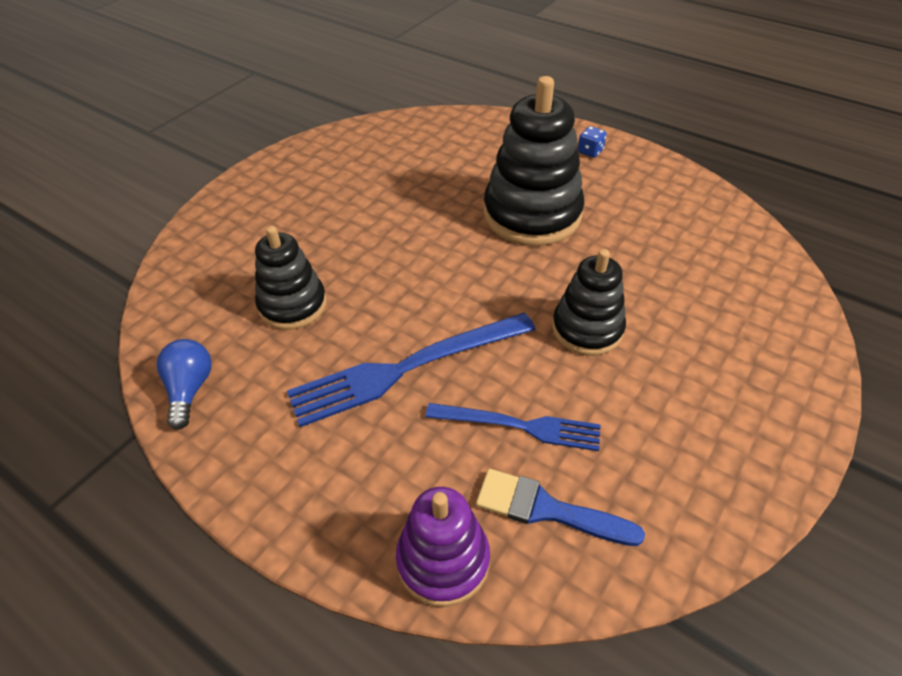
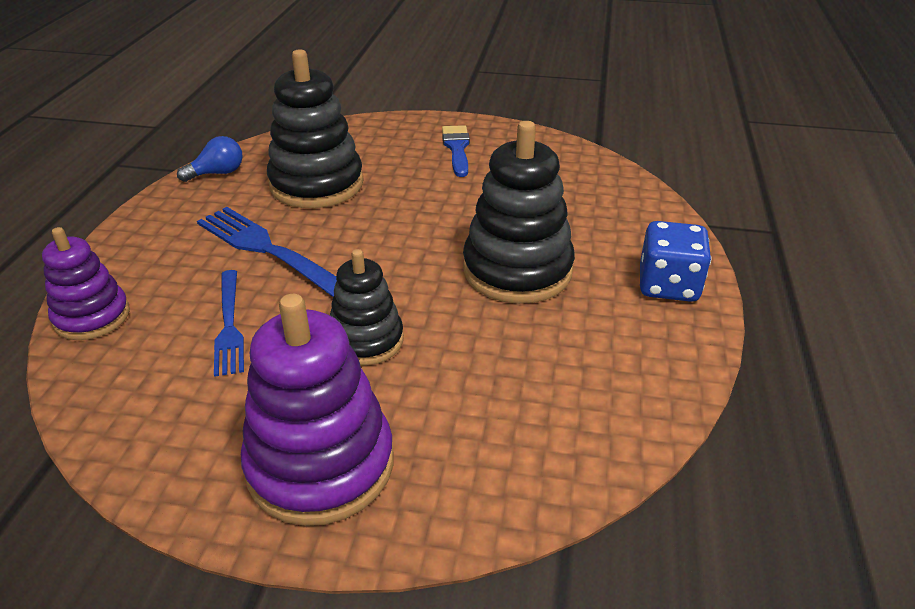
camera: 65 degrees right, 10 degrees down
(293, 305) = (317, 184): black stacking toy -> black stacking toy, size x1.64
(547, 509) = (145, 358): blue brush -> blue brush (457, 148)
(590, 151) = (668, 285): blue dice -> blue dice, size x2.17
(736, 393) = (320, 464): none -> purple stacking toy

